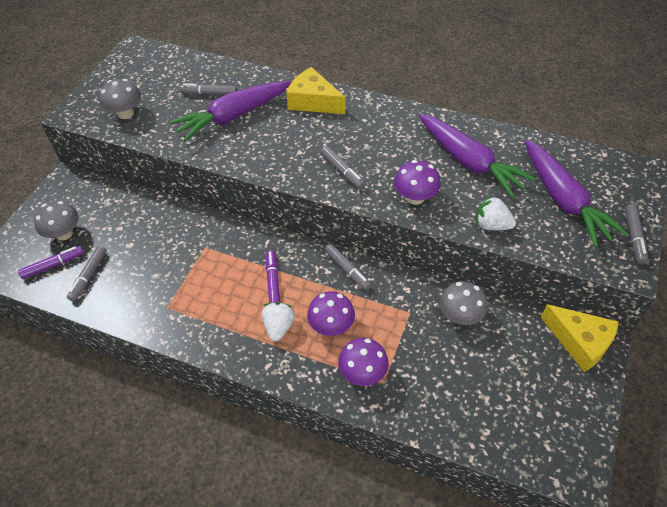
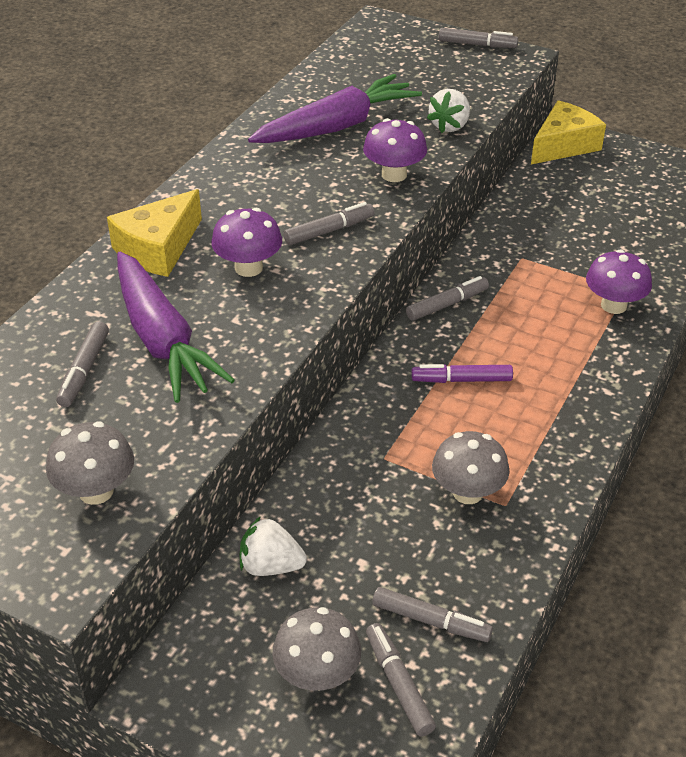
camera: 85 degrees left, 10 degrees down
(53, 265) = (398, 684): purple marker -> grey marker
(279, 327) = (543, 377): white strawberry -> white strawberry (270, 566)
(331, 326) = (542, 327): purple mushroom -> purple mushroom (248, 268)
(460, 316) = (528, 219): grey mushroom -> grey mushroom (467, 492)
(563, 200) = (416, 74): purple carrot -> none

